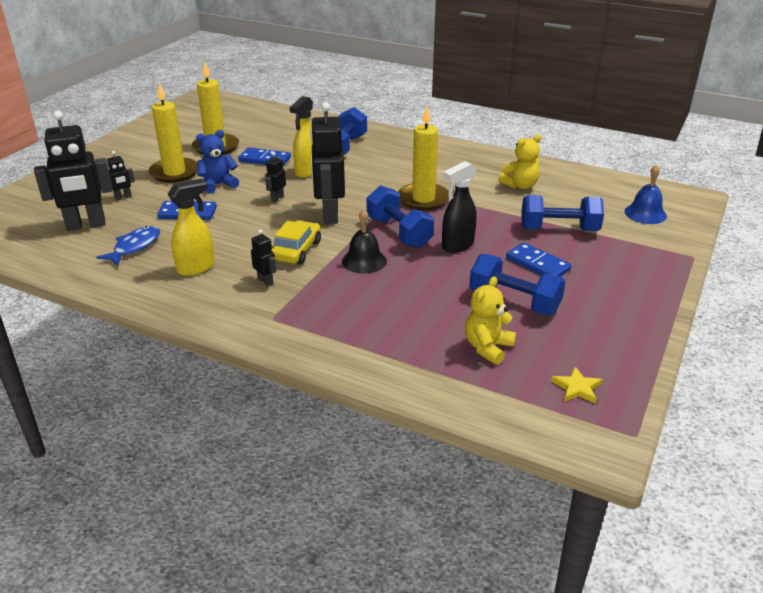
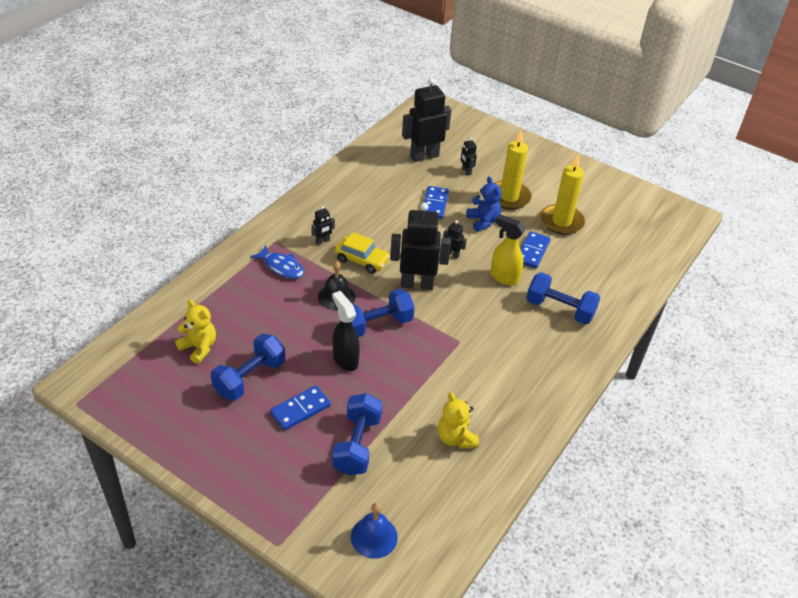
camera: 95 degrees right, 10 degrees up
(86, 225) = (424, 156): black robot -> black robot turned 75 degrees clockwise
(134, 247) = (387, 179): blue fish -> blue fish (281, 267)
(196, 268) = (350, 208): yellow spray bottle -> none
(423, 199) = (436, 352): yellow candle -> none
(577, 388) = (134, 386): yellow star -> none

